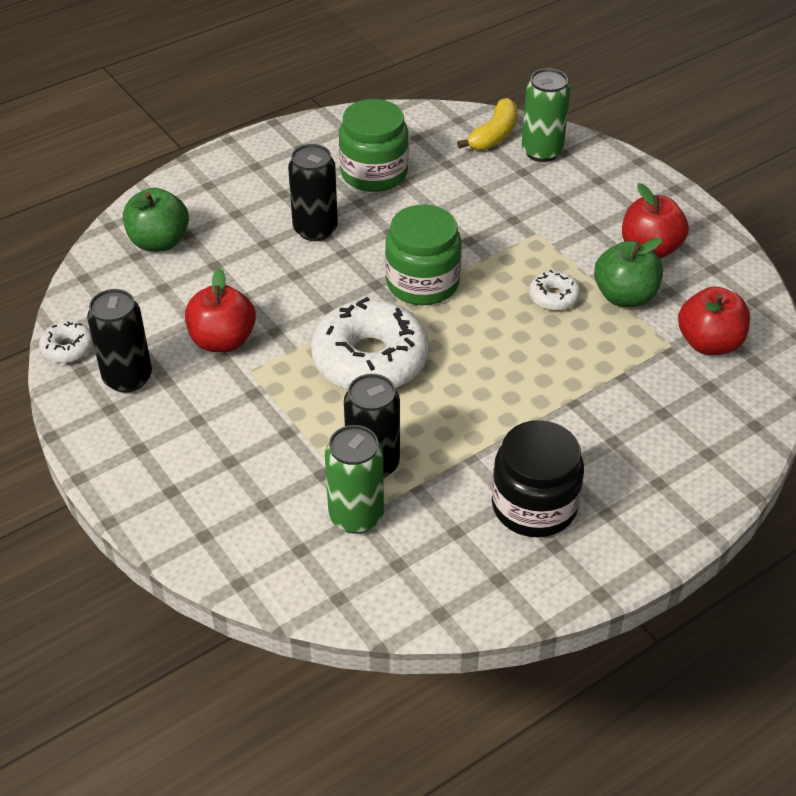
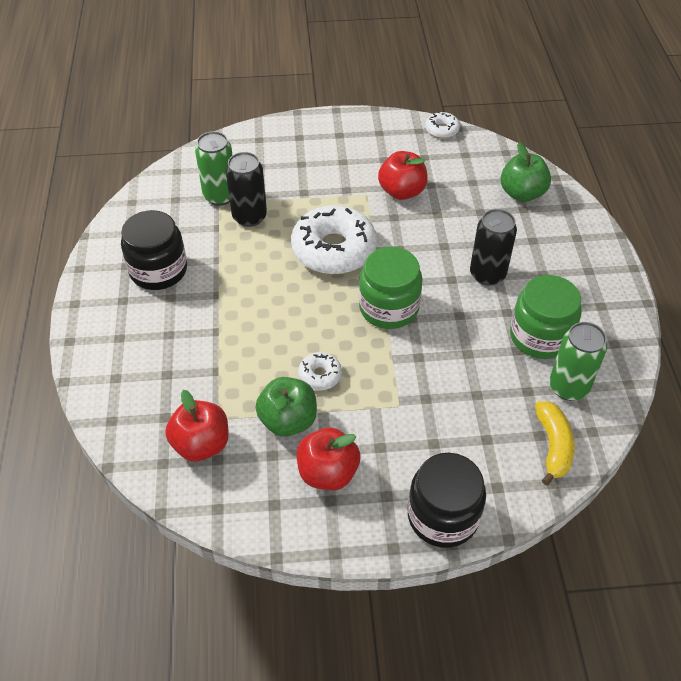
camera: 120 degrees right, 5 degrees up
(127, 378) = (398, 145): black can -> none
(494, 135) = (553, 446): yellow banana -> yellow banana turned 150 degrees counterclockwise
(542, 151) = (508, 470): green can -> green can (568, 387)
(620, 172) = (443, 516): none -> black jar

